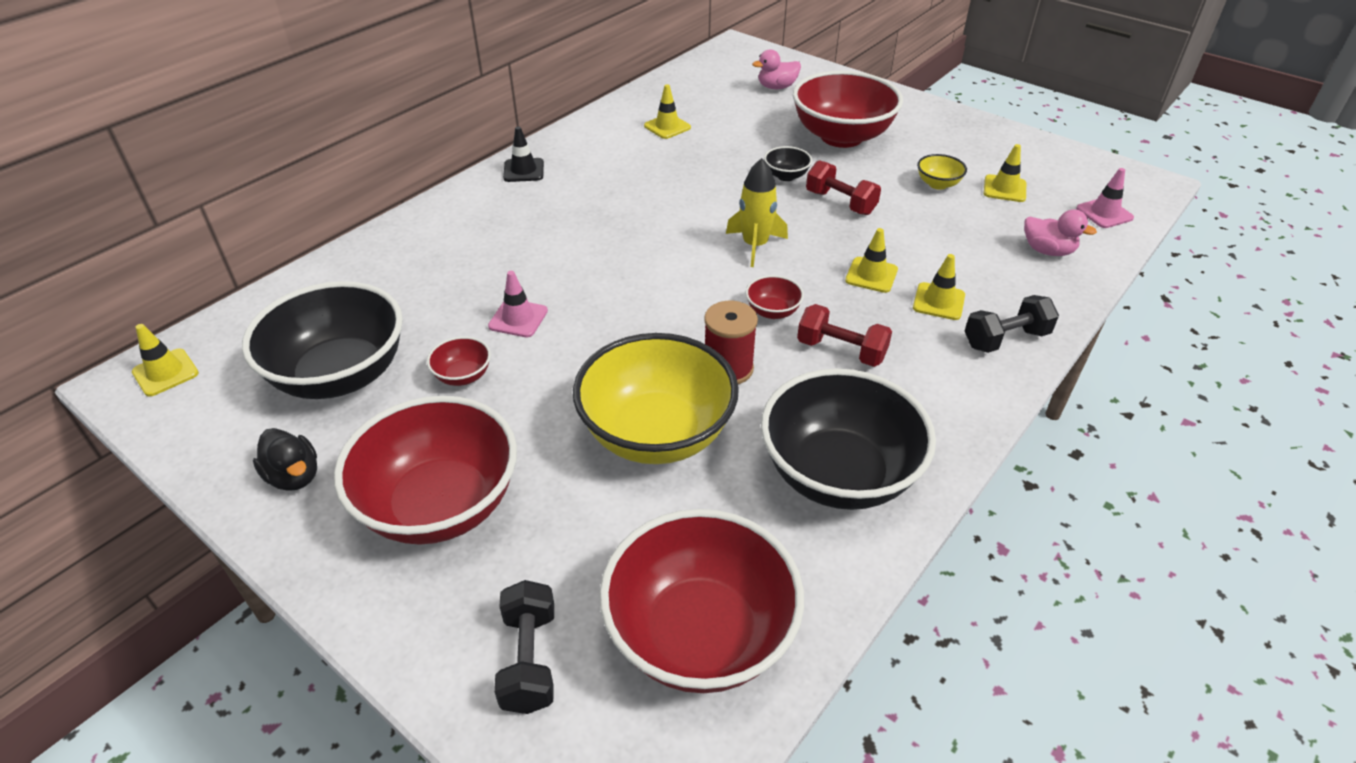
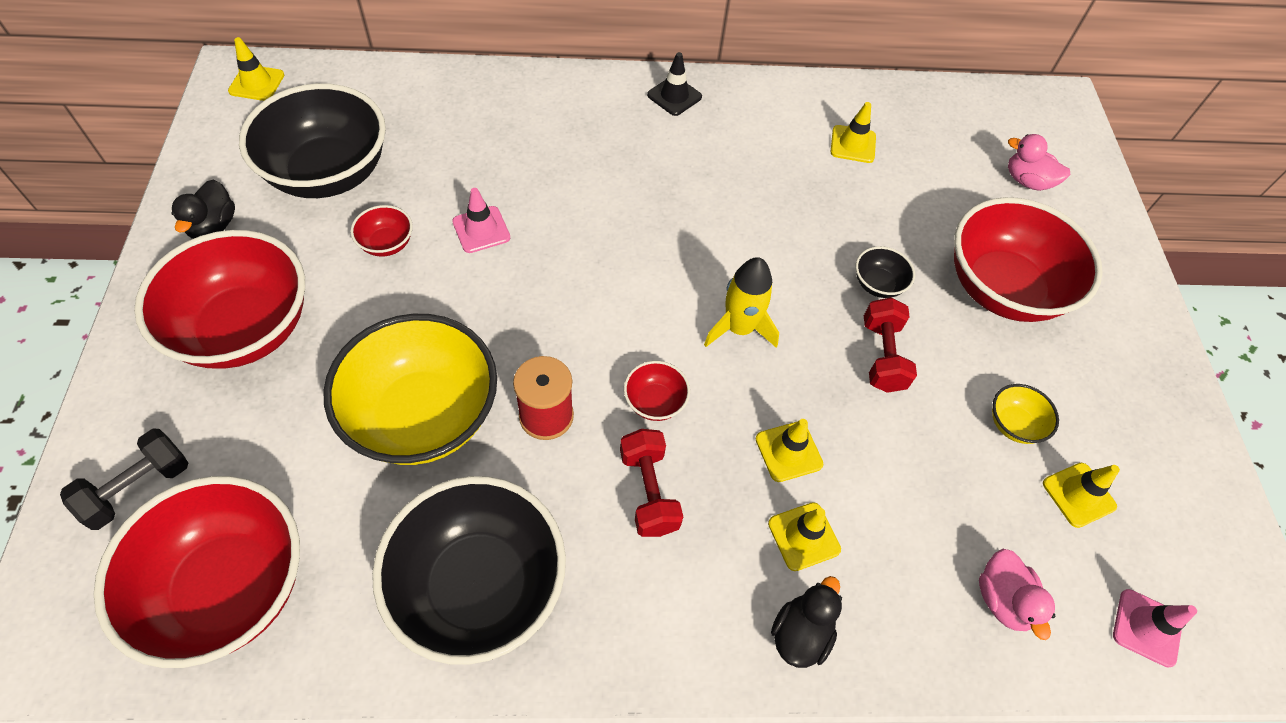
camera: 45 degrees right, 15 degrees up
(1005, 339) = (800, 633): black dumbbell -> black duck

